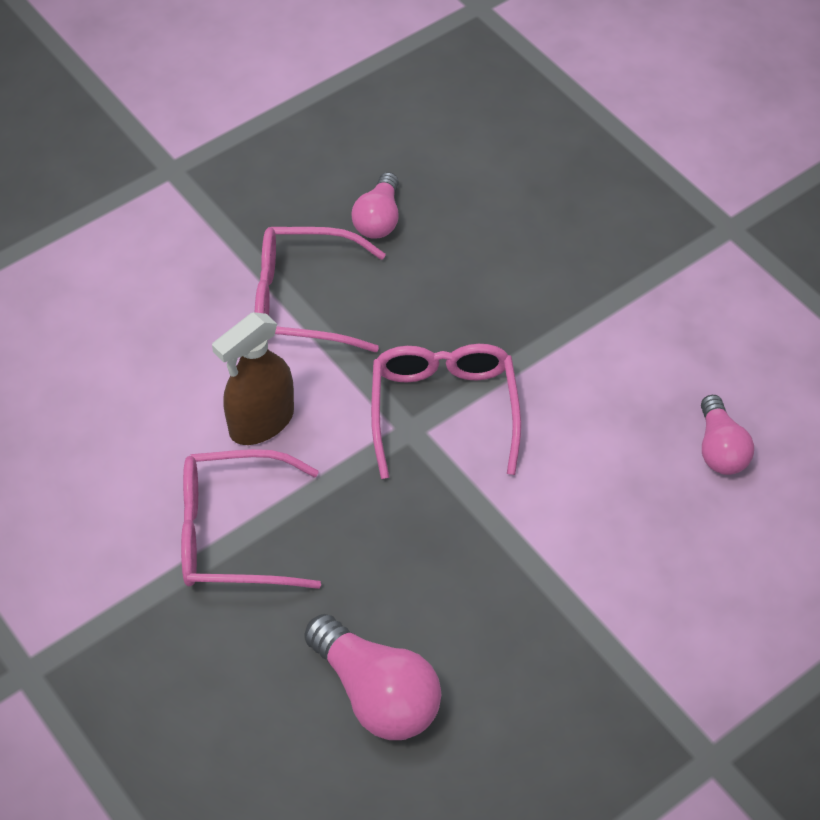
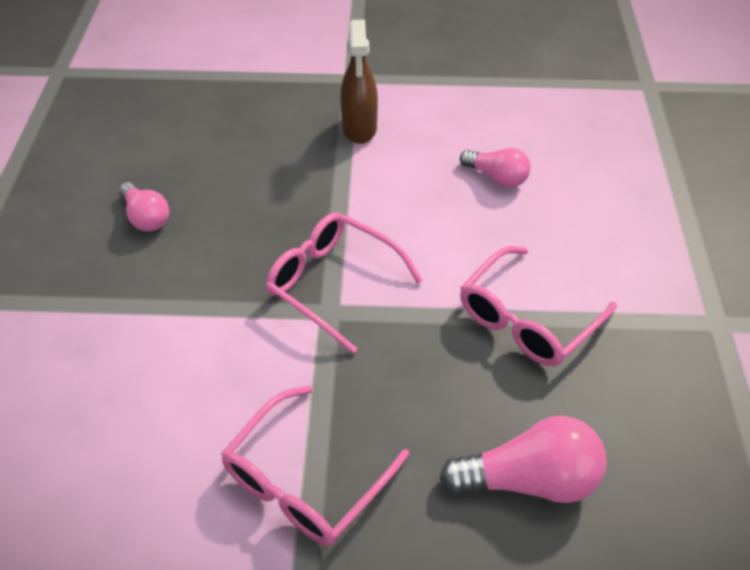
camera: 50 degrees left, 5 degrees down
(261, 422) = (229, 394): brown spray bottle -> brown spray bottle (359, 128)
(304, 300) = (158, 299): pink glasses -> pink glasses (527, 319)

